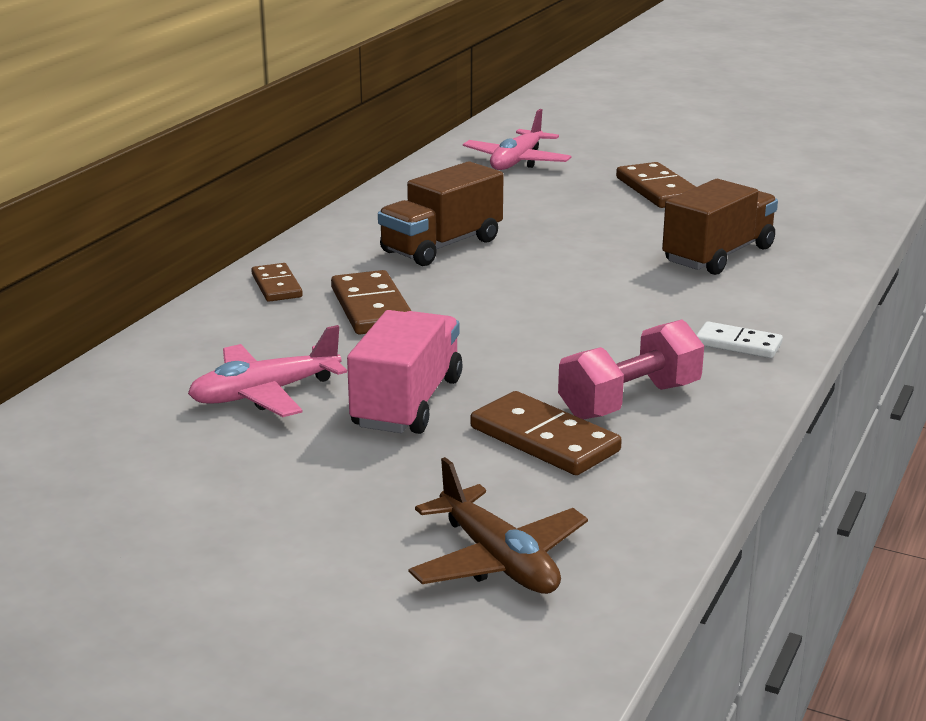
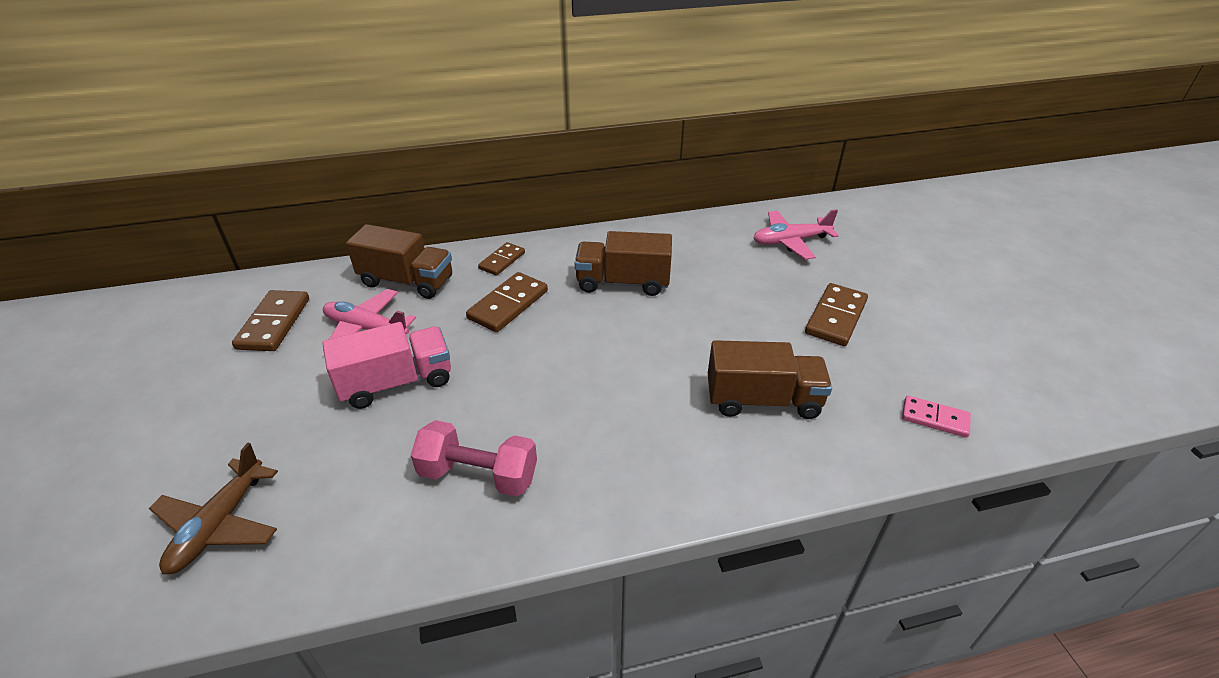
camera: 50 degrees right, 15 degrees up
(209, 346) = (407, 281): none -> brown truck
(544, 439) = (392, 463): brown domino -> brown domino (274, 323)
(738, 344) = (621, 485): white domino -> none
(832, 210) = (934, 418): none -> pink domino

